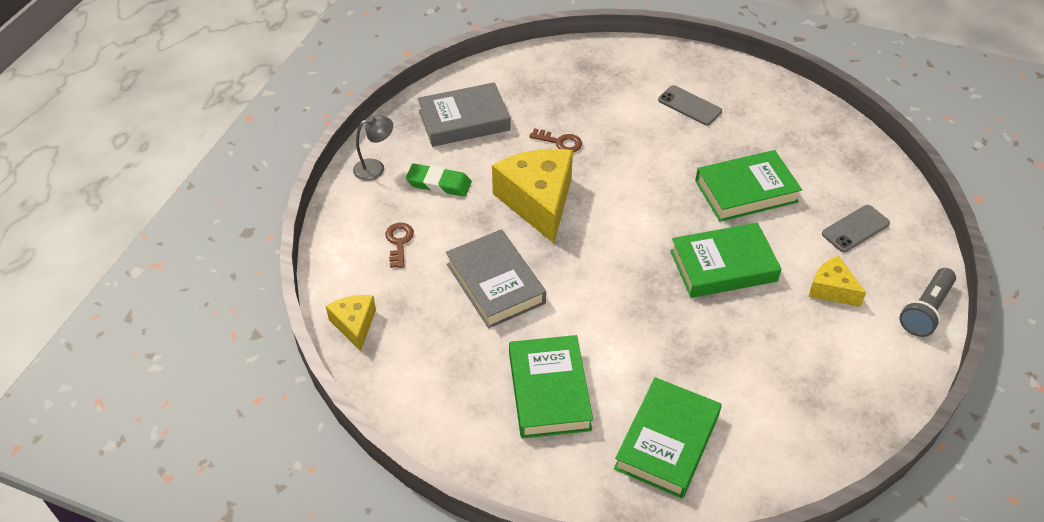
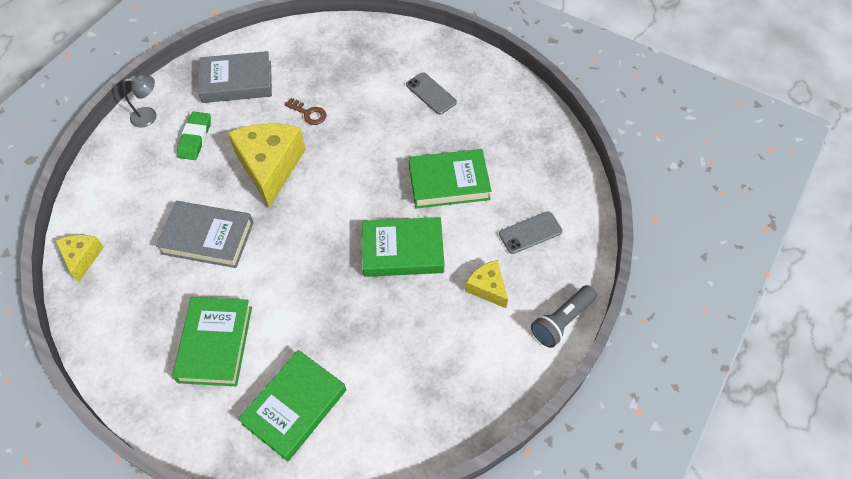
camera: 10 degrees right, 10 degrees up
(399, 242) = (144, 188): brown key -> none
(439, 183) = (195, 138): green eraser -> green eraser turned 75 degrees clockwise
(495, 283) = (208, 238): grey book -> grey book turned 60 degrees counterclockwise

